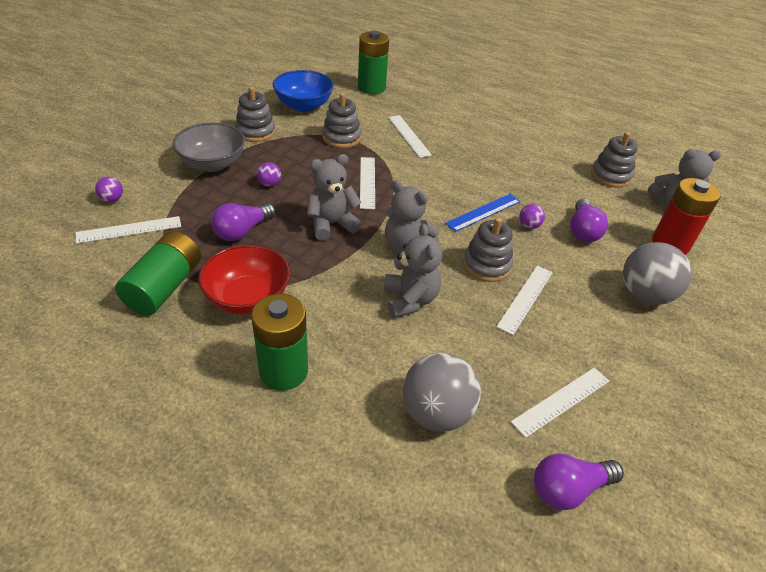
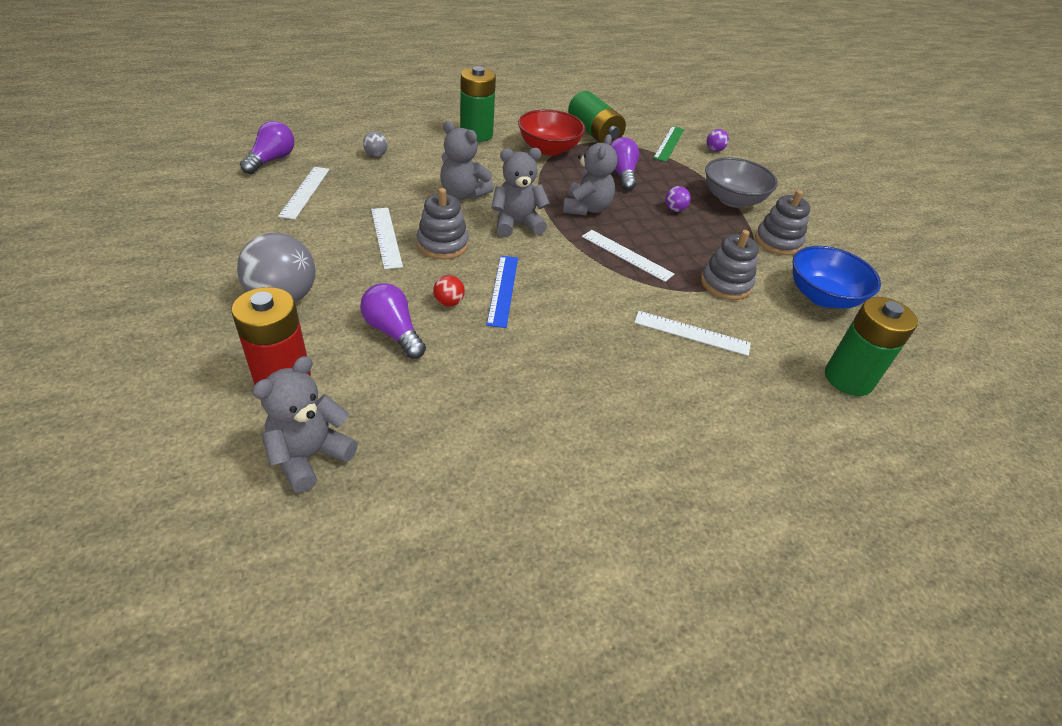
camera: 130 degrees right, 0 degrees up
(129, 229) = (669, 143): white ruler -> green ruler
(436, 413) = (376, 155): grey ball -> grey ball, size x0.45
(529, 226) = (449, 302): purple ball -> red ball
(610, 176) = (427, 450): grey stacking toy -> none

